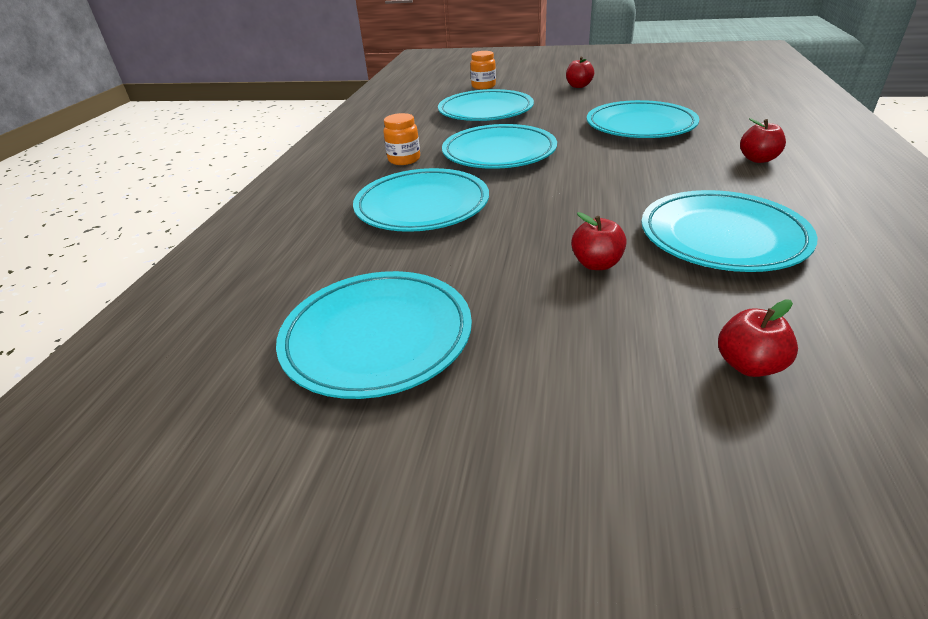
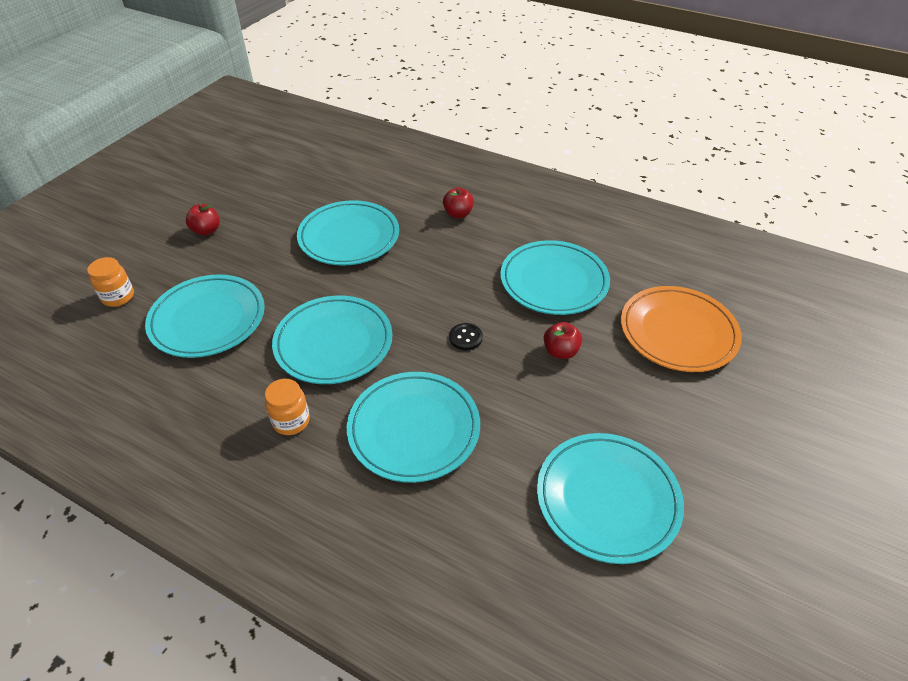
camera: 75 degrees left, 10 degrees up
(562, 204) = (465, 338): none -> black button
(748, 365) = (678, 332): red apple -> orange plate

